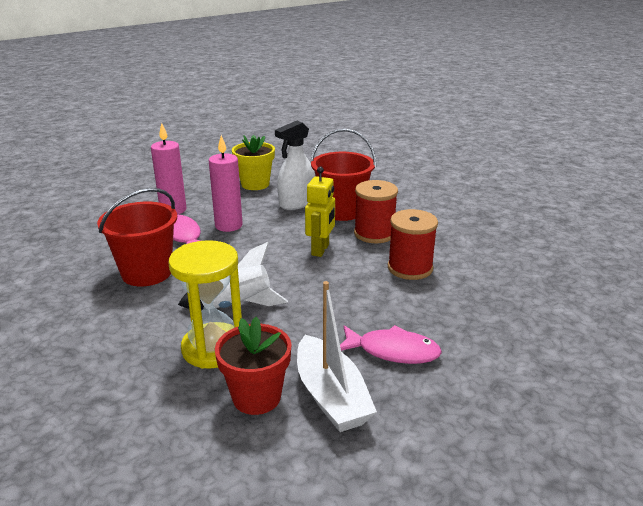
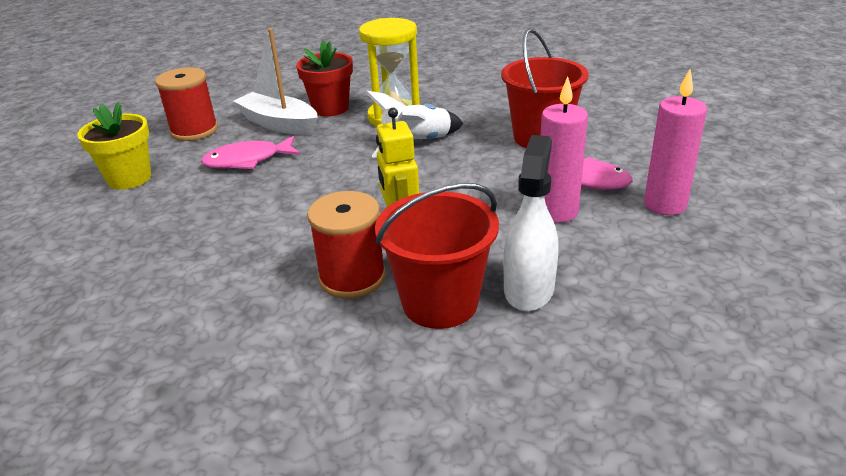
camera: 150 degrees right, 5 degrees up
(255, 184) = (656, 303): yellow flower pot -> yellow flower pot (129, 178)
(410, 268) = (270, 242): red spool -> red spool (194, 130)

